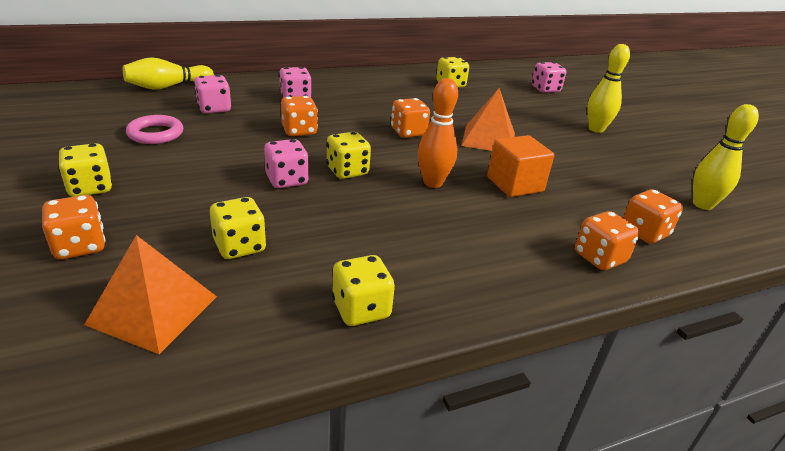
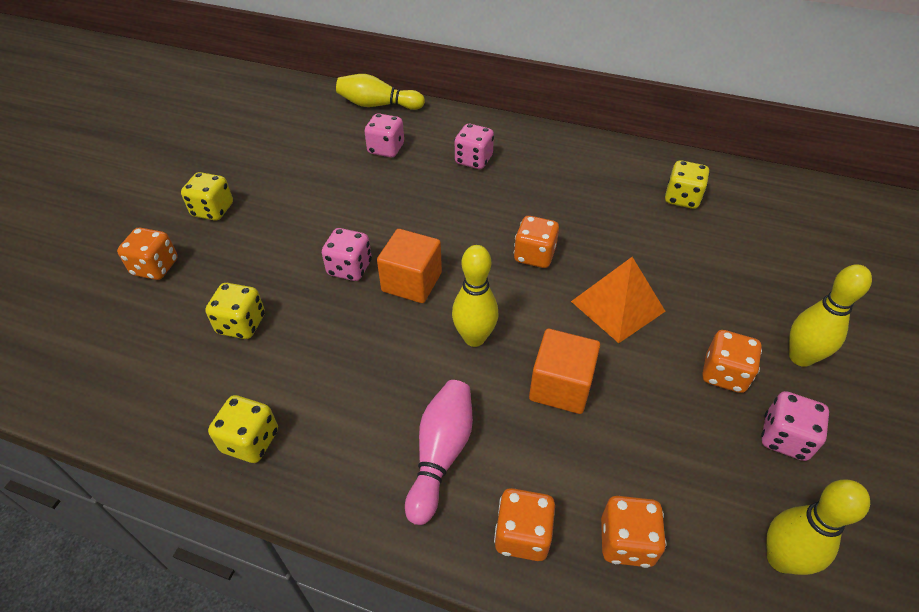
camera: 45 degrees right, 15 degrees up
(153, 310) = (137, 352): orange pyramid -> none
(155, 134) = (310, 165): pink ring -> none
(299, 131) = (427, 209): orange dice -> orange dice (724, 374)
(347, 171) = (411, 282): yellow dice -> orange cube
(433, 183) = (474, 338): orange bowling pin -> yellow bowling pin
(501, 246) = (441, 454): none -> pink bowling pin
(545, 89) = (820, 255): pink dice -> pink dice (784, 438)

